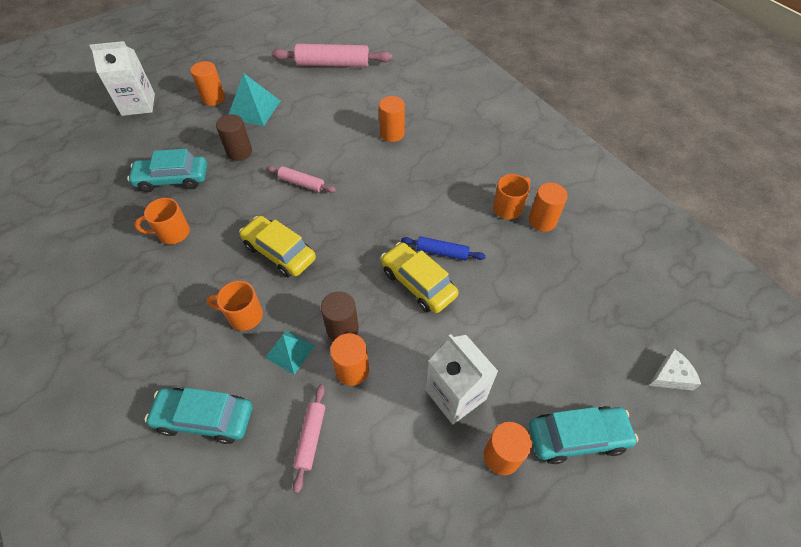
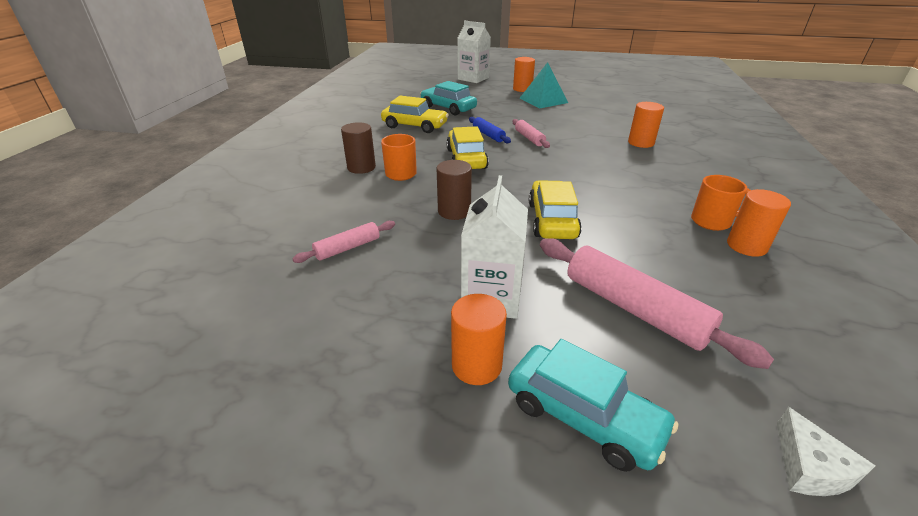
camera: 45 degrees right, 20 degrees down
(173, 233) = (415, 126): orange mug -> yellow car
(205, 418) = (307, 201): turquoise car -> none
(239, 152) = (506, 112): brown cylinder -> brown cylinder (361, 167)
(290, 351) = (402, 202): turquoise pyramid -> none
(333, 64) = (634, 100): pink rolling pin -> pink rolling pin (633, 309)
(352, 370) = (429, 234): orange cylinder -> none
(442, 252) = (600, 215): blue rolling pin -> blue rolling pin (488, 135)
(671, 376) = (810, 467): white cheese -> white cheese turned 60 degrees clockwise

